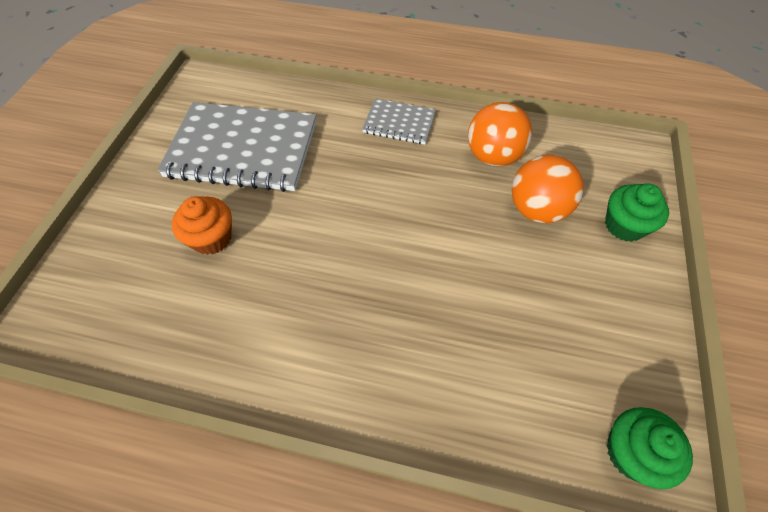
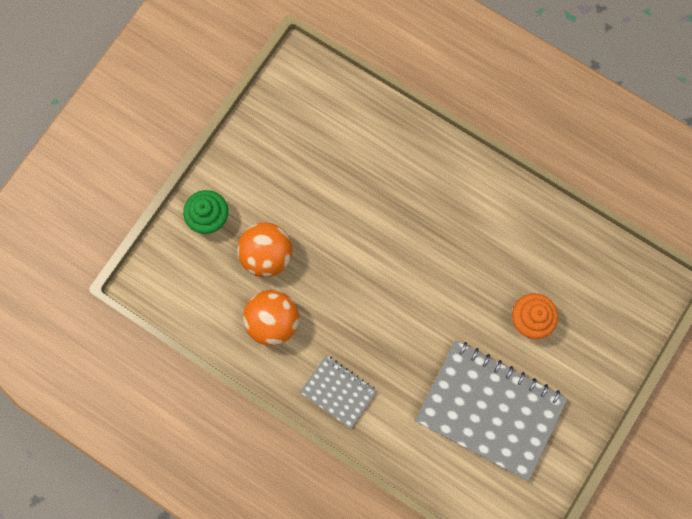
camera: 160 degrees left, 20 degrees up
(632, 453) = (308, 80): green cupcake -> none

